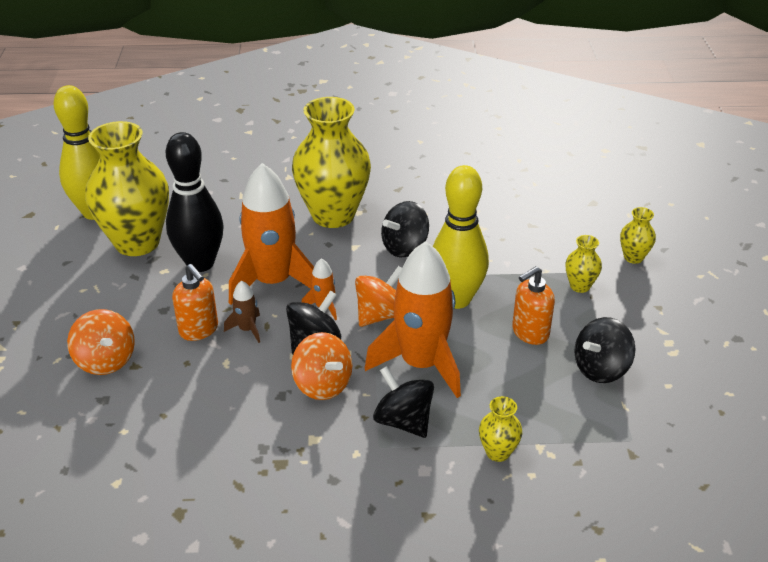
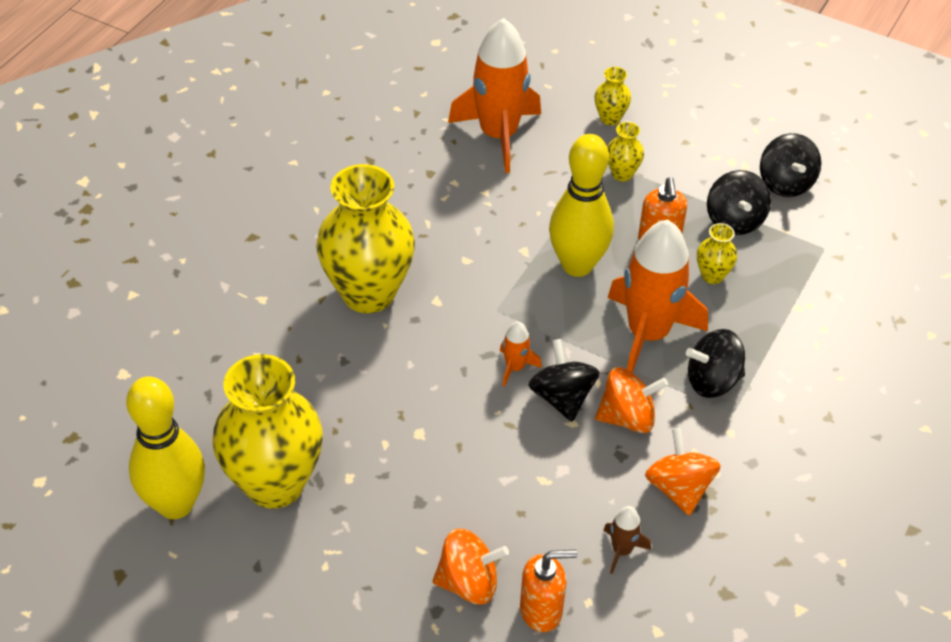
camera: 60 degrees left, 10 degrees up
(199, 330) = (476, 483): orange soap dispenser -> orange soap dispenser (541, 610)
(200, 263) = (362, 440): black bowling pin -> none
(247, 329) = (505, 443): brown rocket -> brown rocket (622, 550)
(273, 282) = (444, 391): orange rocket -> orange rocket (498, 135)
(380, 315) = (559, 330): orange spinning top -> orange spinning top (679, 488)
(405, 247) = (469, 263): black spinning top -> black spinning top (785, 183)
(498, 452) = (787, 337): yellow vase -> yellow vase (712, 275)

